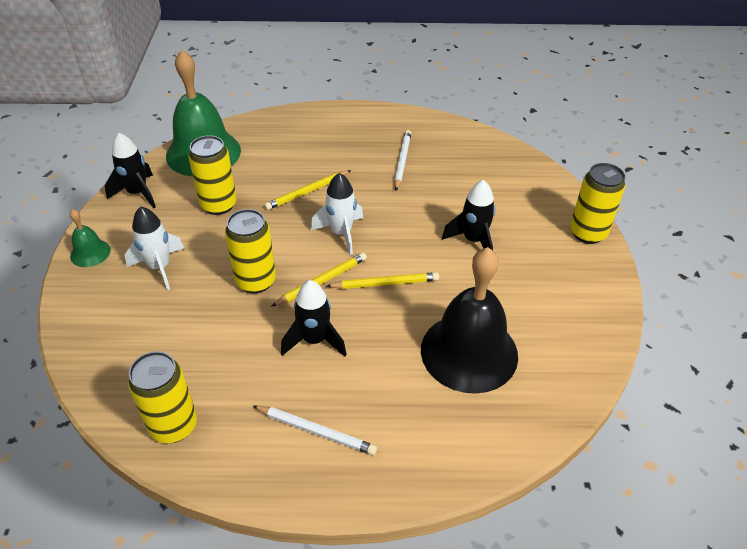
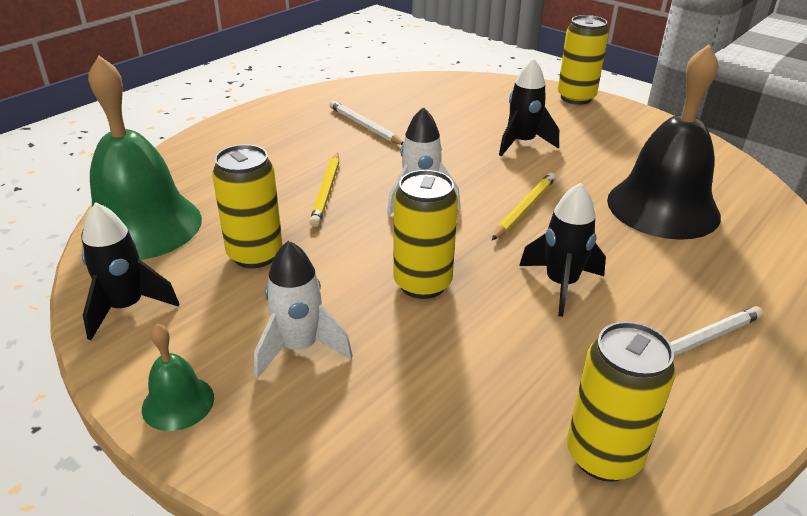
camera: 50 degrees left, 10 degrees down
(322, 281) = (477, 242): yellow pencil -> none

